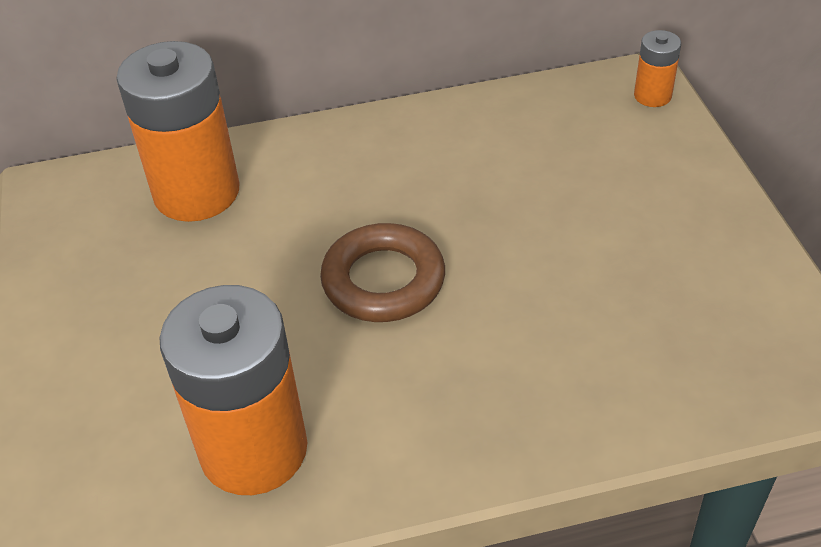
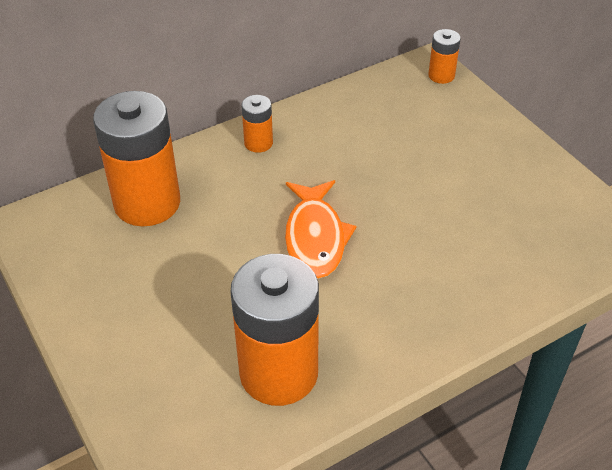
camera: 20 degrees left, 0 degrees up
(368, 142) = (258, 143): none -> orange battery
(383, 280) = (315, 238): brown ring -> orange fish

